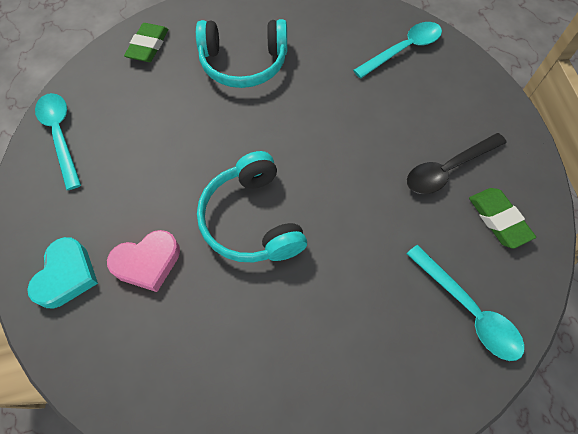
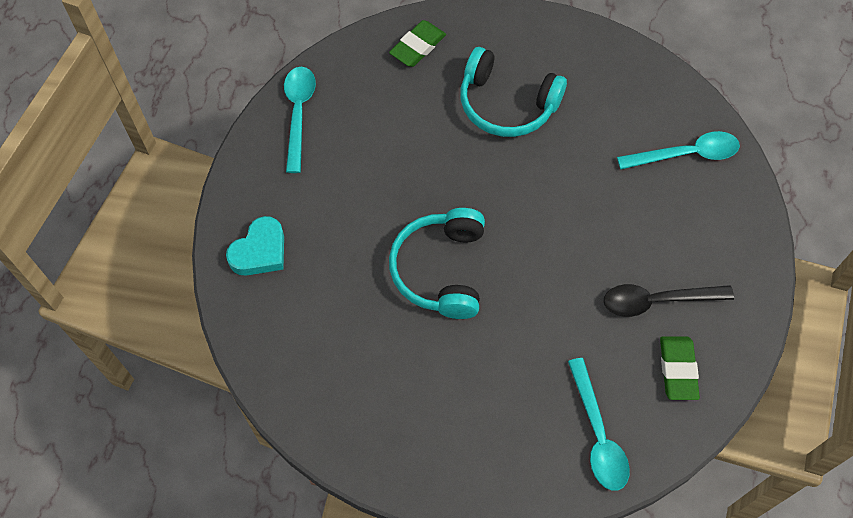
camera: 25 degrees right, 0 degrees up
(147, 262) = (332, 269): pink heart -> none

